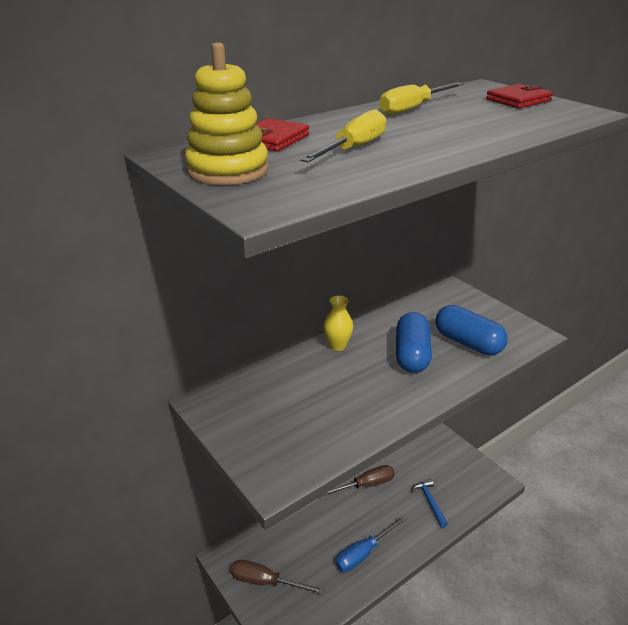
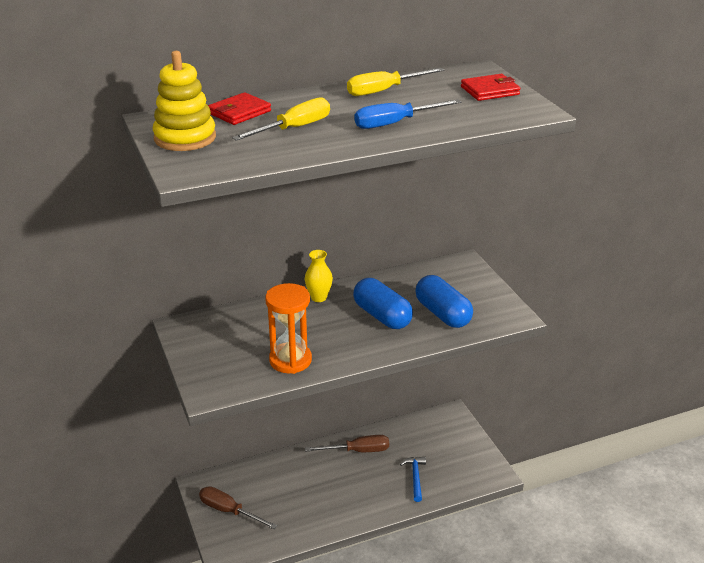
camera: 15 degrees right, 0 degrees up
(346, 422) = (290, 360): none -> orange hourglass
(364, 553) = (329, 507): blue screwdriver -> blue screwdriver (395, 123)
(411, 355) = (382, 316): blue capsule -> blue capsule turned 60 degrees counterclockwise

